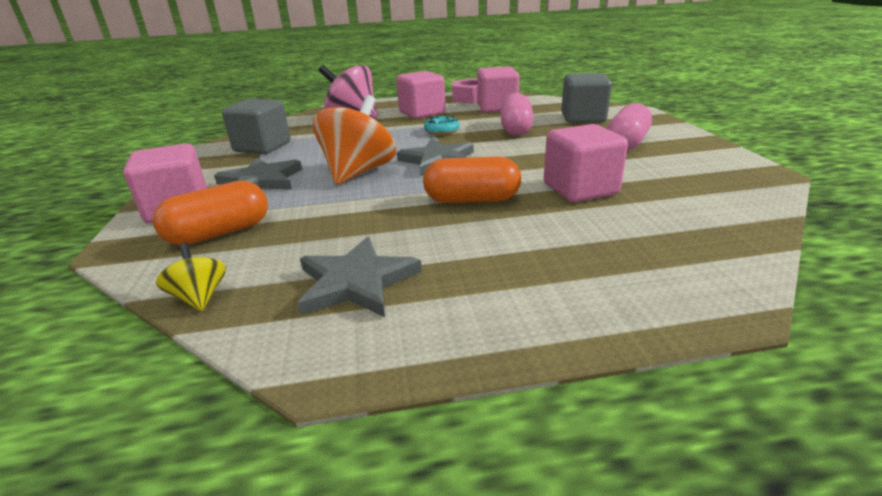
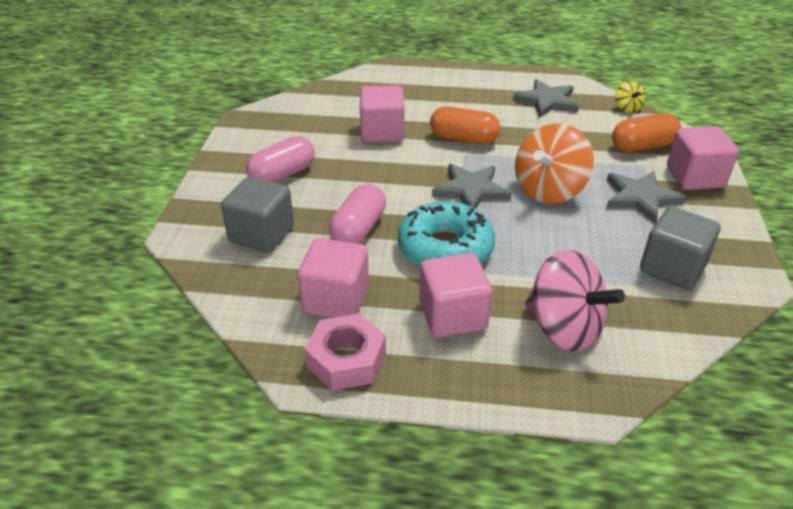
camera: 165 degrees left, 10 degrees up
(442, 131) = (445, 248): turquoise donut -> turquoise donut, size x2.14

